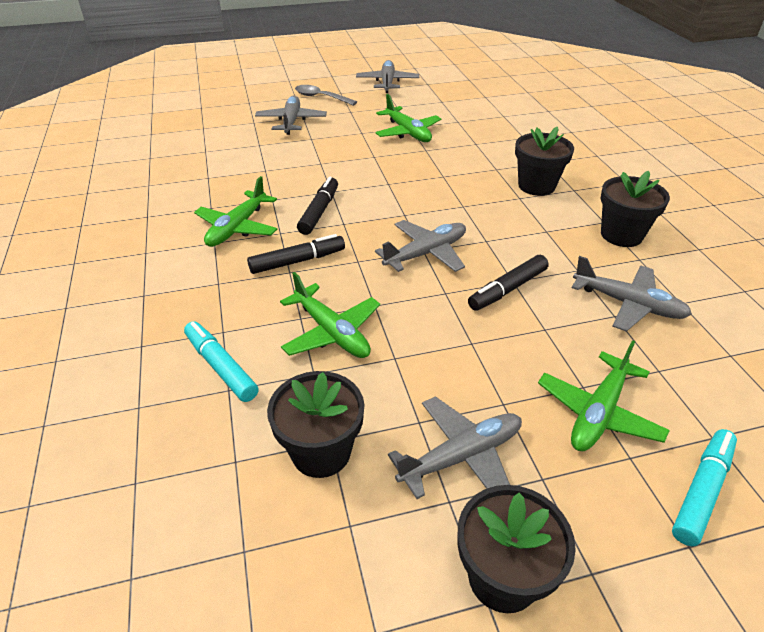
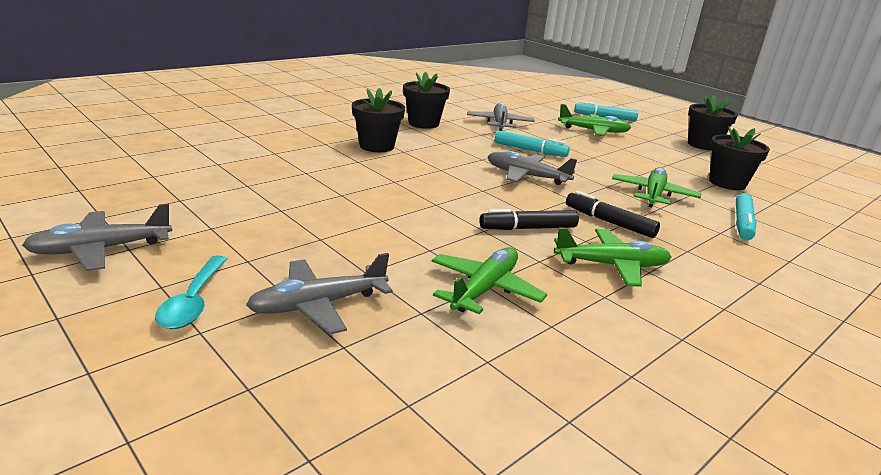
camera: 120 degrees left, 15 degrees down
(321, 97) = (193, 301): grey spoon -> turquoise spoon
(408, 132) = (300, 209): green plane -> green plane (484, 289)
(461, 456) = (668, 154): grey plane -> none
(508, 289) = (530, 150): black marker -> turquoise marker

